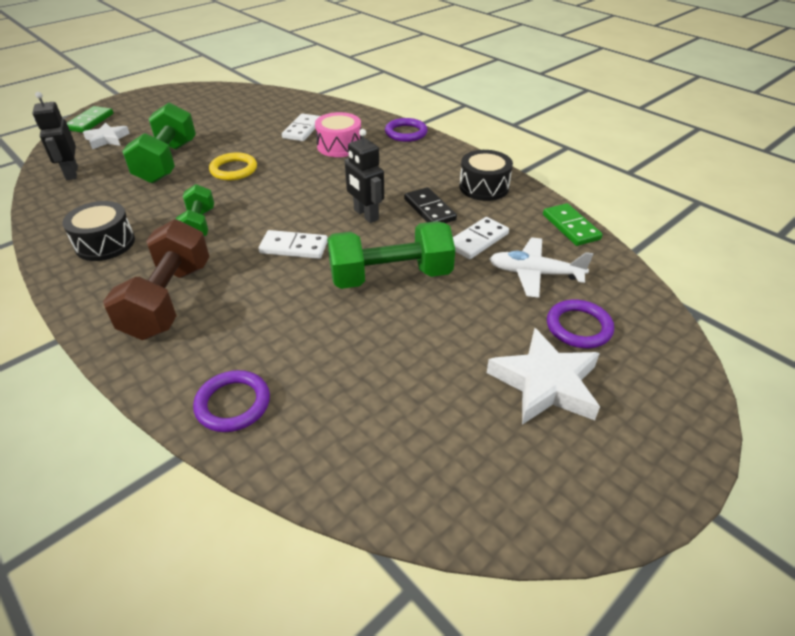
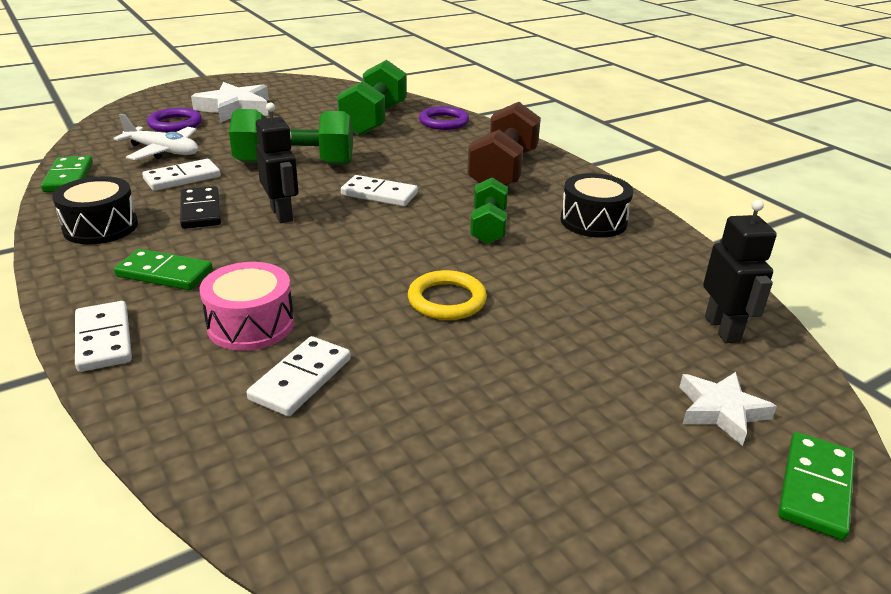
camera: 170 degrees left, 10 degrees down
(167, 162) = (565, 330): green dumbbell -> green dumbbell (374, 120)
(406, 133) = (103, 339): purple ring -> white domino
(408, 164) = (165, 273): none -> green domino

